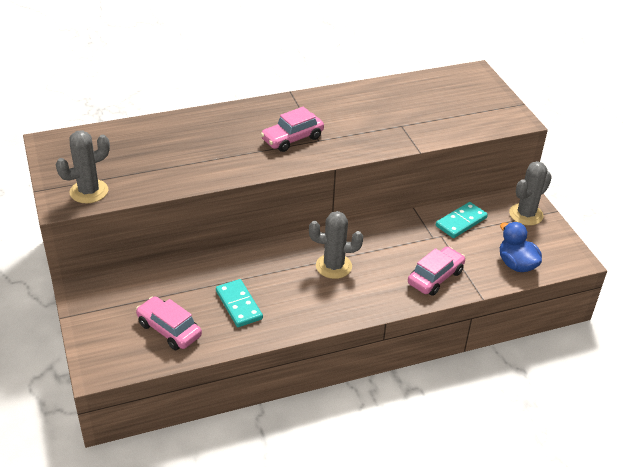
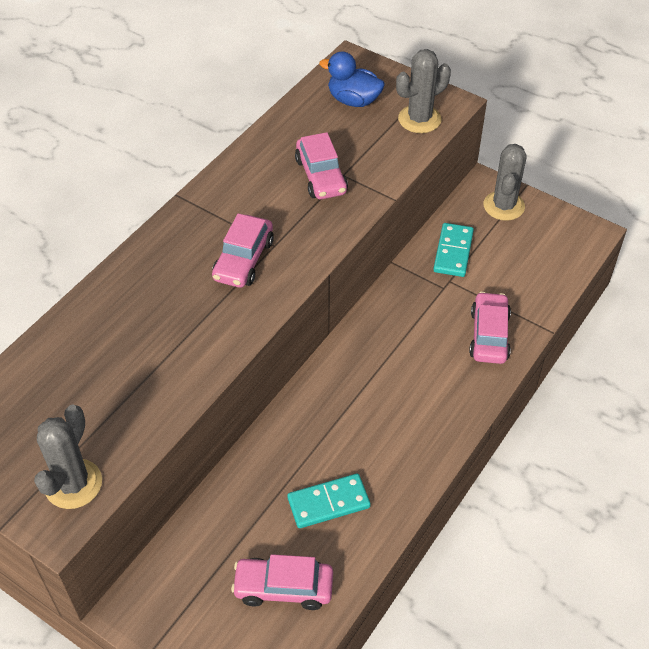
camera: 35 degrees left, 10 degrees up
(239, 305) = (328, 502): turquoise domino -> turquoise domino turned 45 degrees counterclockwise
(333, 266) = (380, 387): grey cactus -> grey cactus (419, 119)
(386, 120) = (321, 176): none -> pink car
(516, 264) = (547, 272): blue duck -> blue duck (353, 100)

